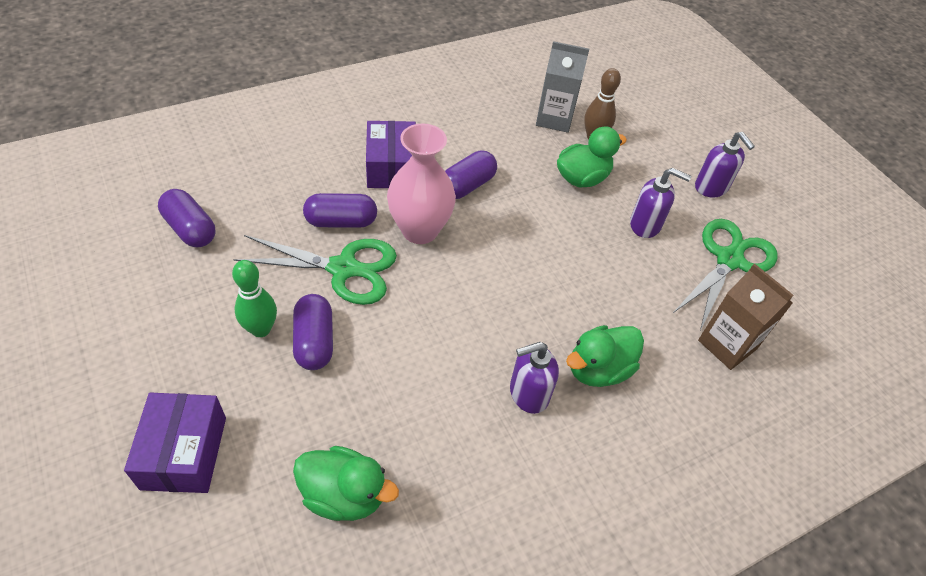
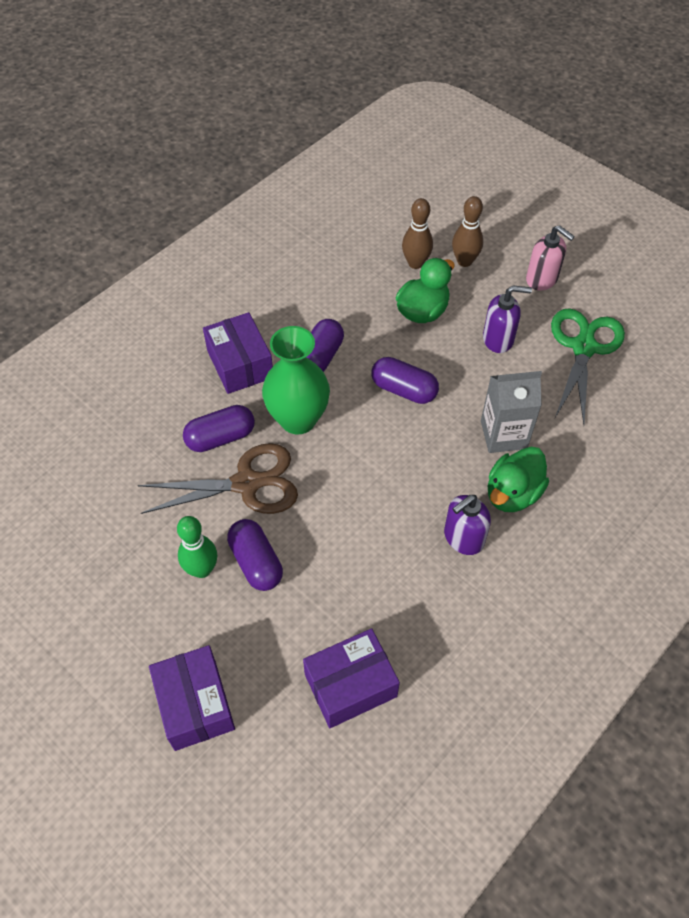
camera: 15 degrees left, 5 degrees up
(190, 229) = (81, 498): purple capsule -> purple capsule (403, 390)
(343, 268) = (246, 483): green scissors -> brown scissors
(344, 495) = (350, 685): green duck -> purple box
(420, 230) = (298, 419): pink vase -> green vase
(554, 119) = (370, 256): grey carton -> grey carton (503, 435)
(641, 150) = (464, 261): none -> brown bowling pin
(711, 187) = (542, 279): purple soap dispenser -> pink soap dispenser
(727, 344) = (610, 430): brown carton -> none

